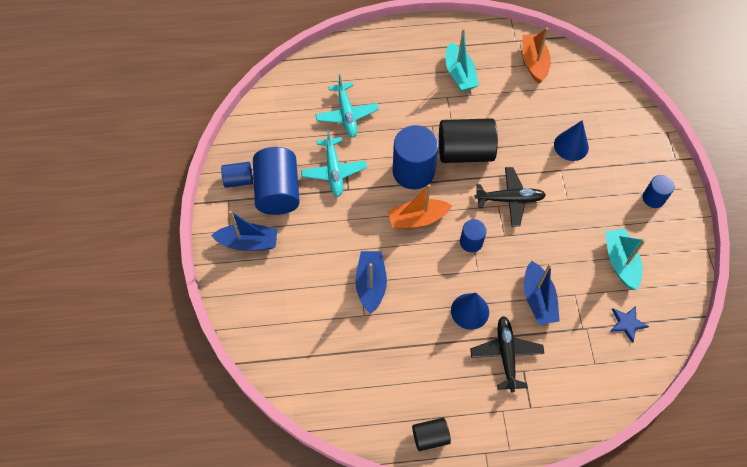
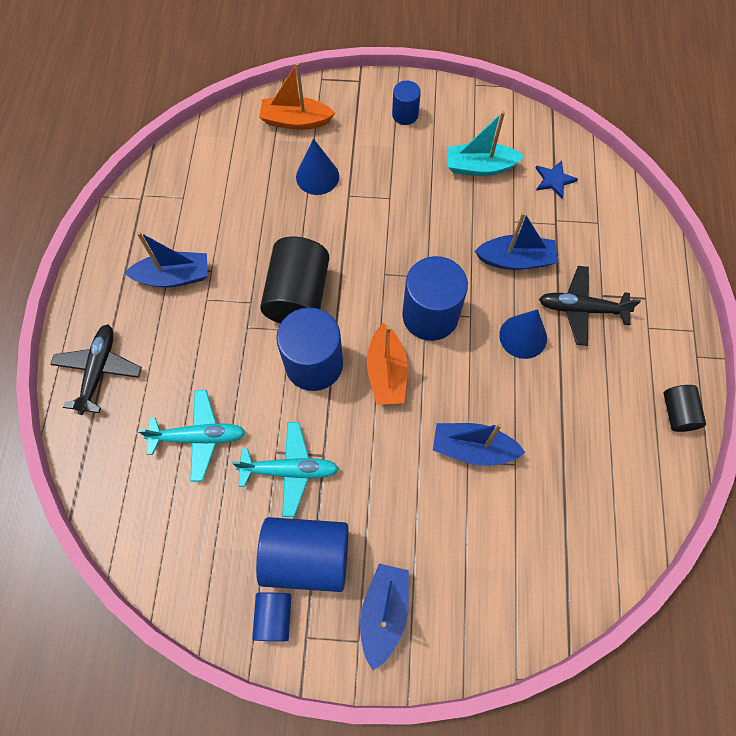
camera: 80 degrees left, 5 degrees up
(459, 74) = (174, 276): turquoise boat -> blue boat
(471, 242) = (430, 315): blue cylinder -> blue cylinder, size x1.90
(510, 199) = (378, 259): black plane -> black plane (99, 370)
(534, 62) = (183, 186): orange boat -> orange boat (295, 121)

